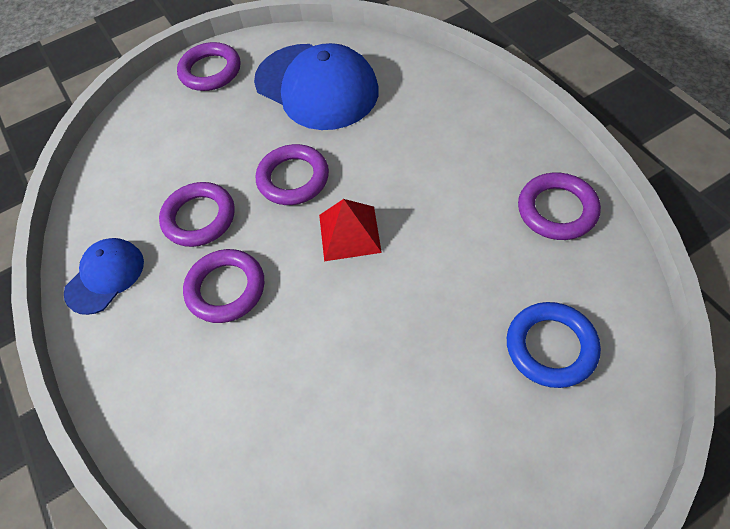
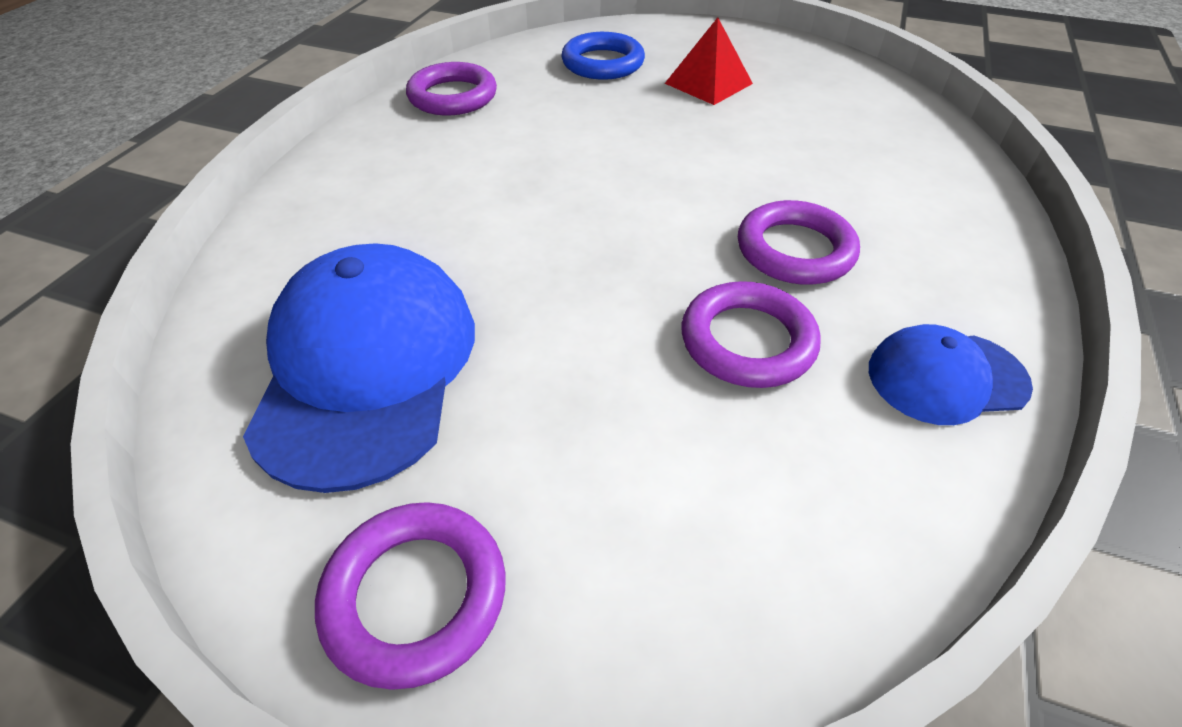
camera: 135 degrees left, 10 degrees down
(293, 178) = (584, 285): purple ring -> none
(349, 233) = (614, 198): red pyramid -> red pyramid (708, 83)

